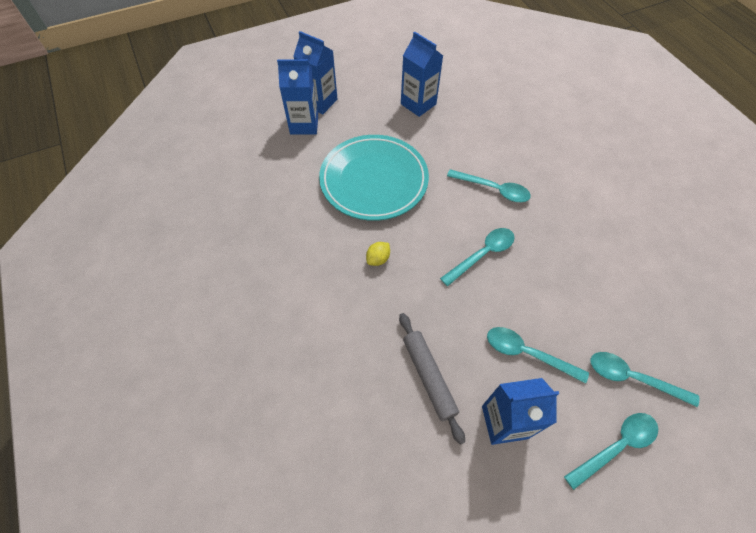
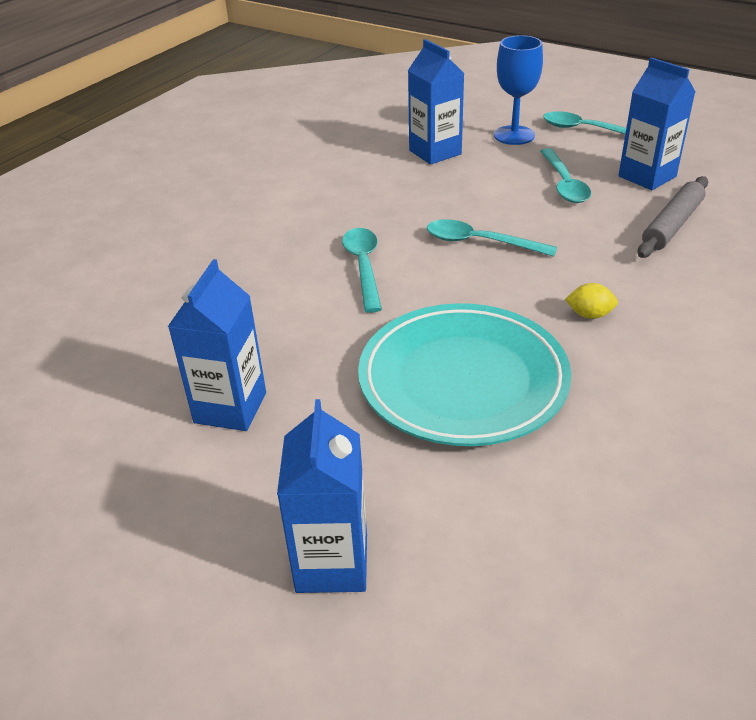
camera: 120 degrees left, 20 degrees down
(304, 125) = (421, 549): blue carton -> blue carton (435, 152)
(632, 378) = (514, 135): turquoise spoon -> blue goblet

